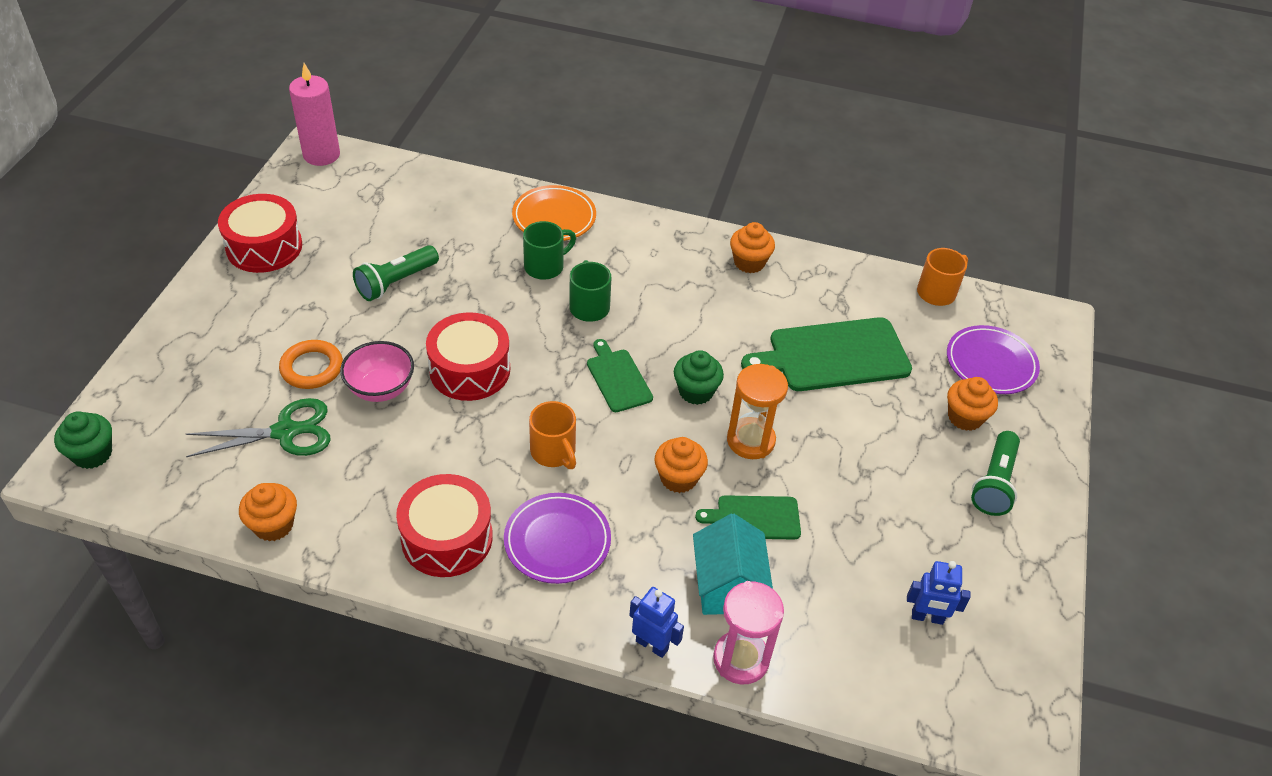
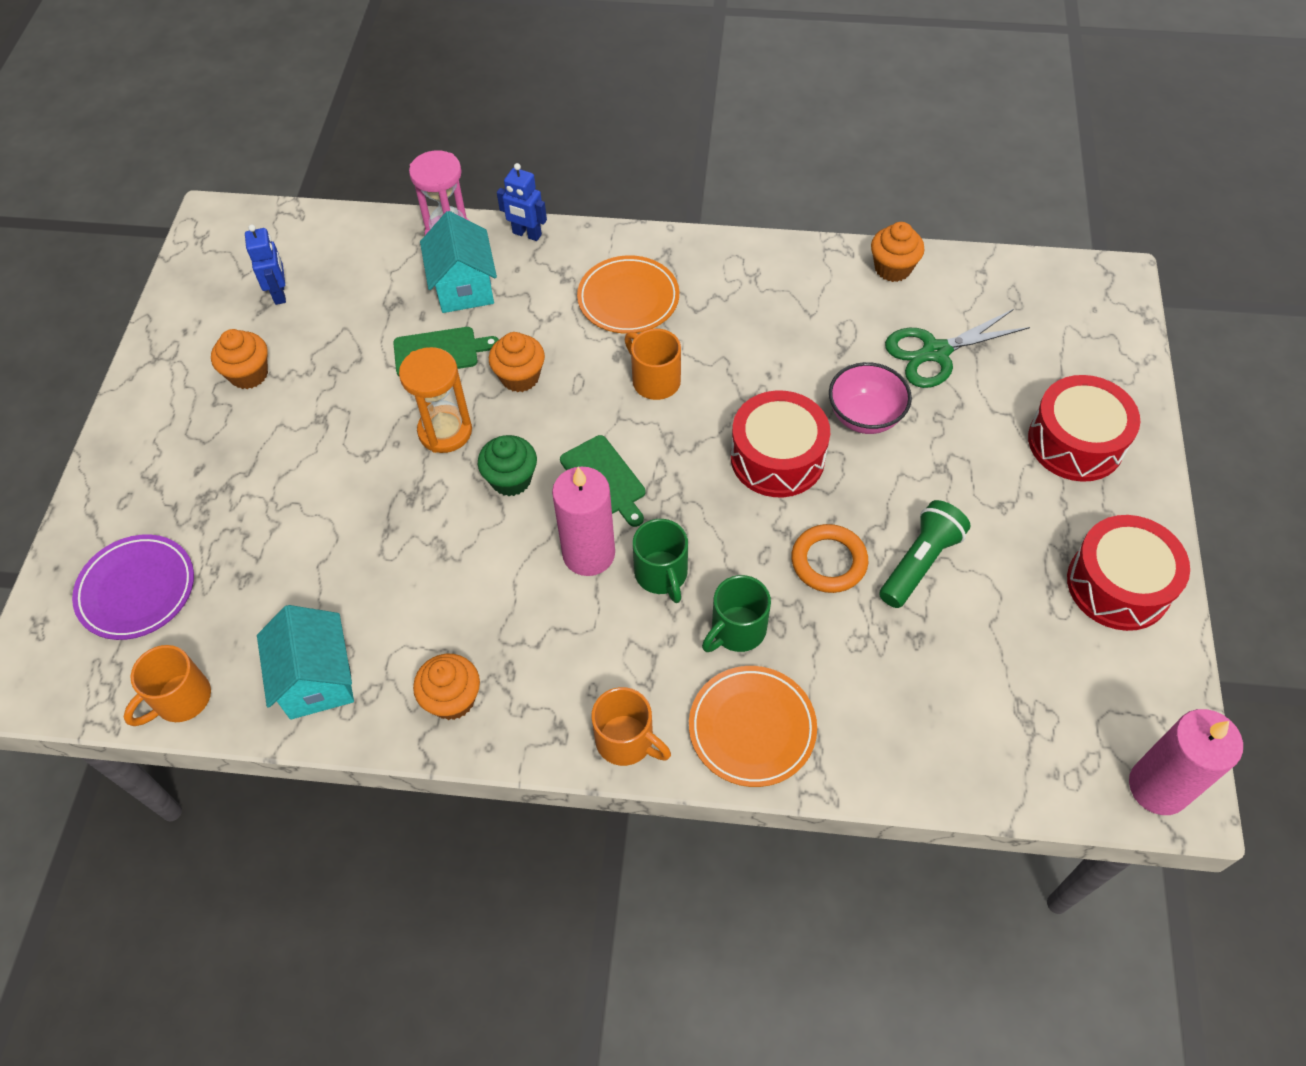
camera: 175 degrees right, 10 degrees up
(92, 454) = (1103, 299): green cupcake -> none
(312, 368) = (952, 426): orange ring -> orange ring (828, 561)
(447, 538) = (731, 284): red drum -> red drum (1075, 442)
(557, 541) = (628, 299): purple plate -> orange plate
(636, 224) = (626, 741): none -> orange mug
(641, 329) = (588, 554): none -> pink candle
(833, 355) = (342, 562): green cutting board -> none
(843, 287) = (317, 679): none -> turquoise house
(927, 617) = (279, 293): blue robot -> blue robot turned 75 degrees clockwise
(965, 417) = (191, 505): orange cupcake -> orange cupcake (249, 374)
(994, 483) = (179, 431): green flashlight -> none

